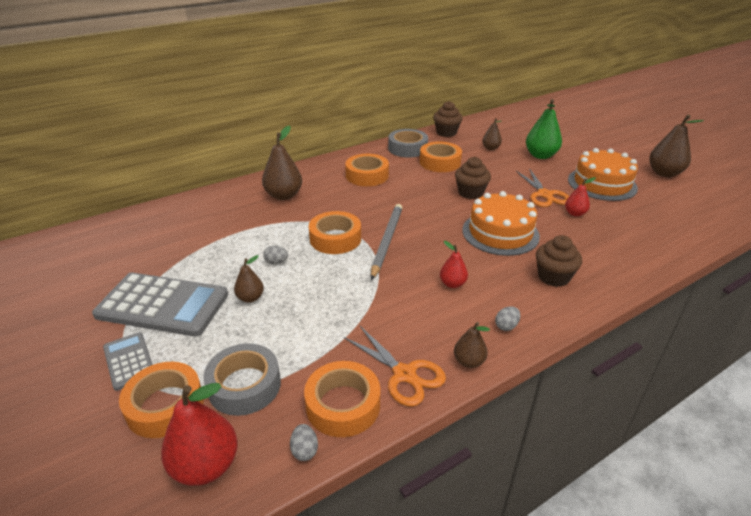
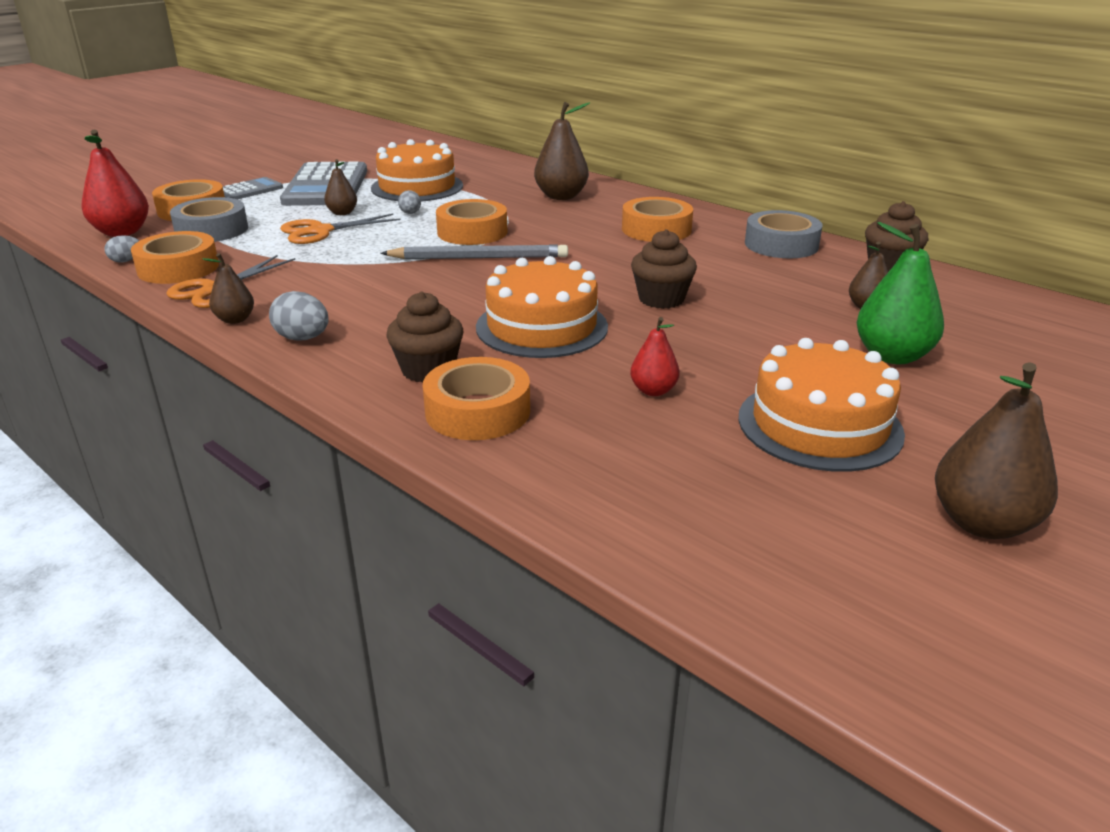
camera: 75 degrees right, 5 degrees down
(209, 253) = (417, 187): none -> orange cake
(440, 162) = (754, 270): orange tape -> orange tape (477, 411)
(452, 284) = (391, 302): red pear -> none
(506, 326) = (303, 338): grey egg -> grey egg, size x1.56
(544, 195) = (708, 361): orange scissors -> orange scissors (320, 231)

